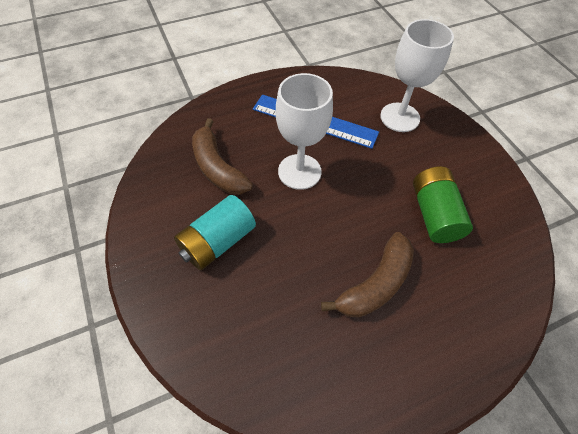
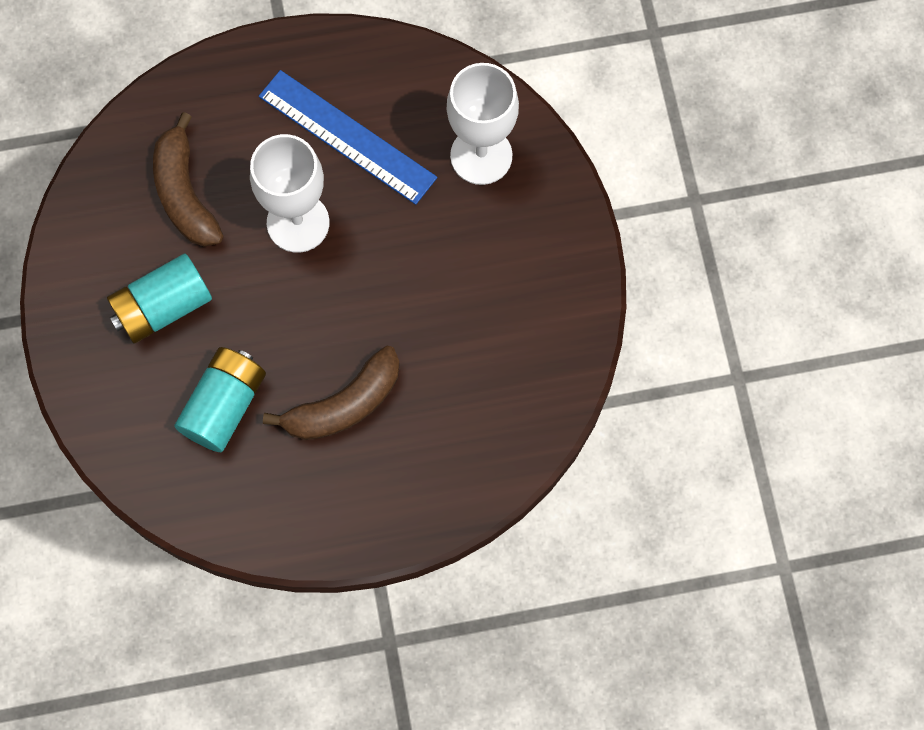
camera: 15 degrees right, 15 degrees up
(283, 305) = (224, 405): none -> turquoise battery
(434, 214) = (460, 327): green battery -> none

